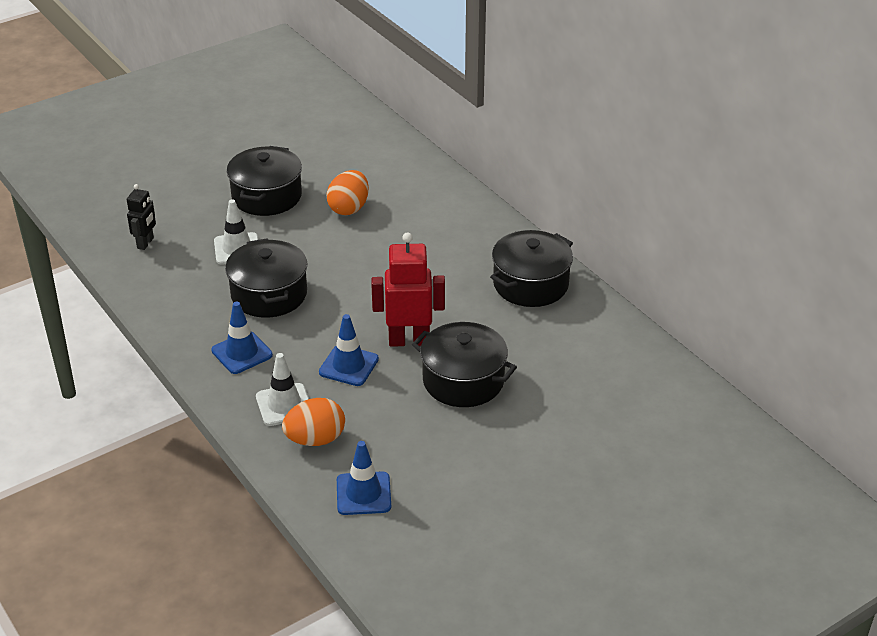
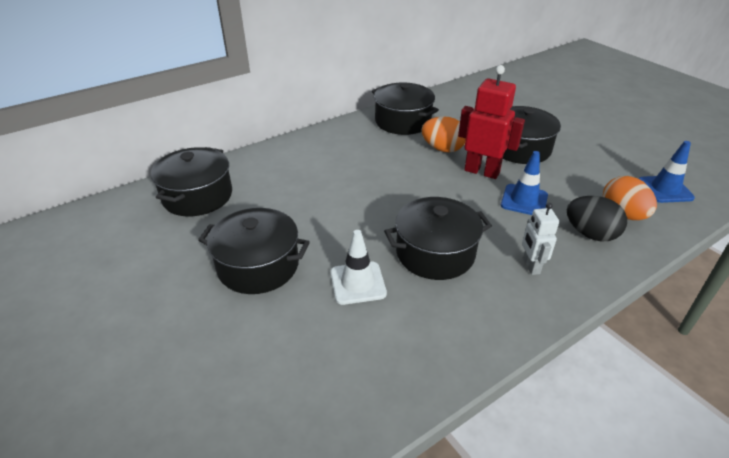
camera: 90 degrees left, 0 degrees up
(145, 243) = (343, 375): black robot -> none
(242, 353) = (530, 266): blue traffic cone -> white robot
(284, 405) = (590, 234): white traffic cone -> black egg
(349, 208) = (292, 207): orange egg -> orange egg (442, 149)
(370, 153) = (197, 196): none -> black pot
(409, 340) = (482, 171): red robot -> red robot turned 120 degrees clockwise

